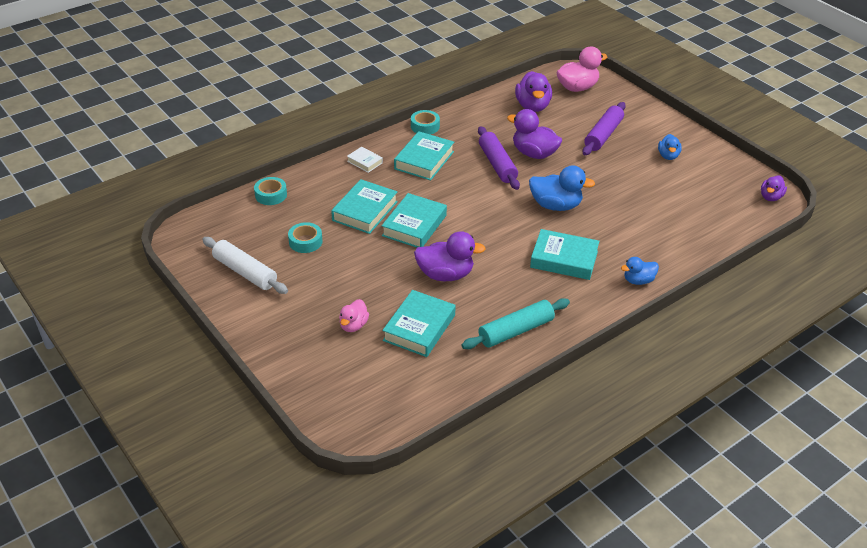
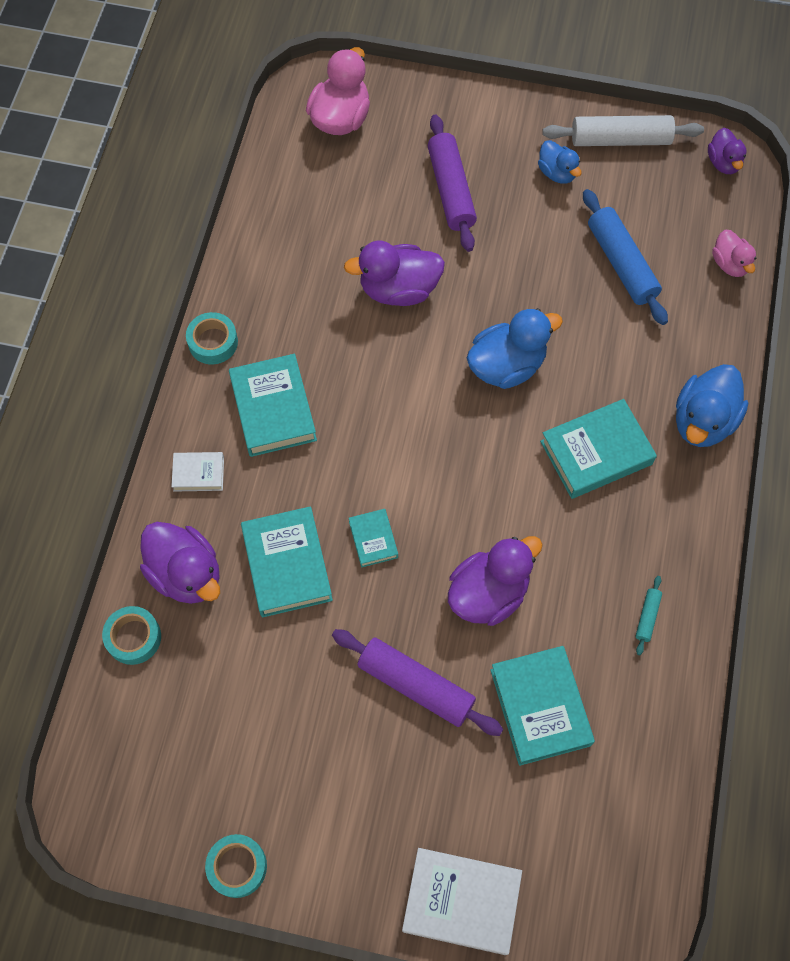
camera: 40 degrees left, 25 degrees up
(245, 272) = (242, 803): white rolling pin -> white rolling pin (620, 140)
(294, 368) = (461, 902): none -> white book
(305, 242) = (265, 683): turquoise tape -> turquoise tape (237, 867)
(353, 325) = (462, 771): pink duck -> pink duck (730, 264)
(414, 225) = (373, 539): turquoise book -> turquoise book, size x0.53
(497, 164) = (372, 345): purple rolling pin -> purple rolling pin (416, 685)
(516, 331) = (647, 617): turquoise rolling pin -> turquoise rolling pin, size x0.45
(532, 106) = (317, 198): purple duck -> purple duck (186, 574)
(638, 280) = (703, 421): blue duck -> blue duck, size x1.69
(664, 203) = (621, 263): none -> blue rolling pin

